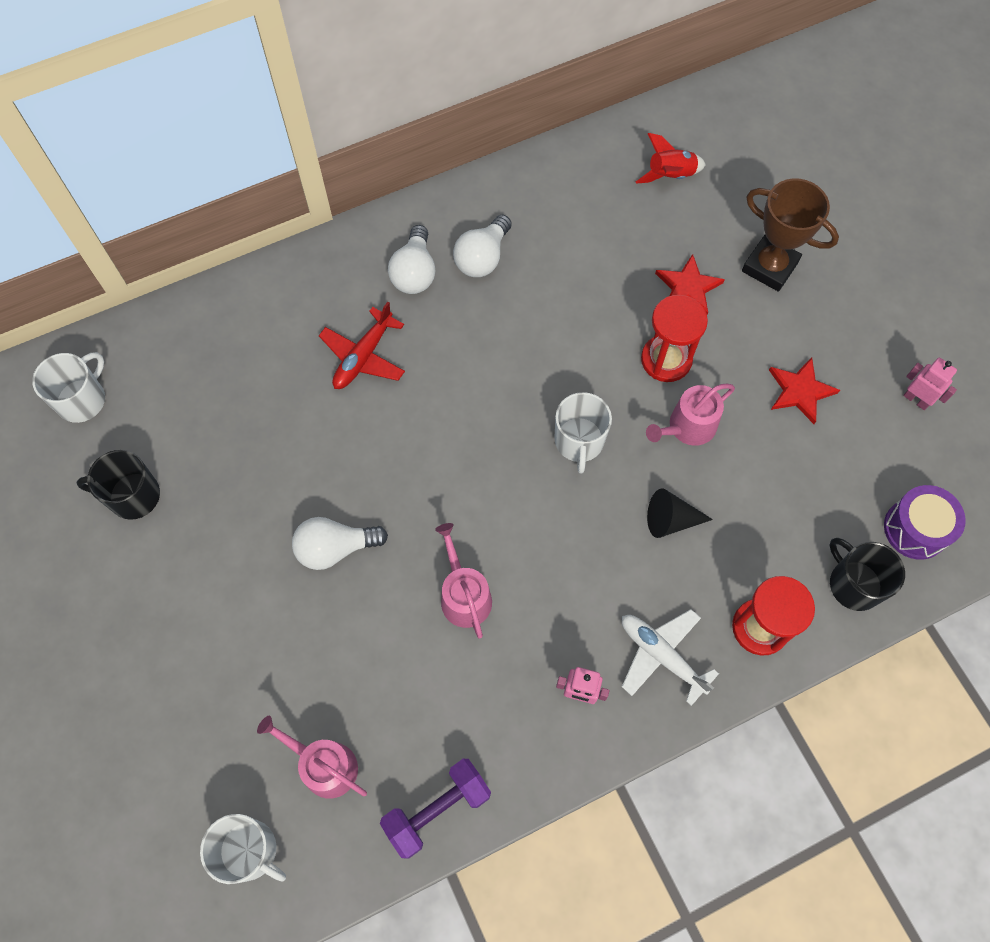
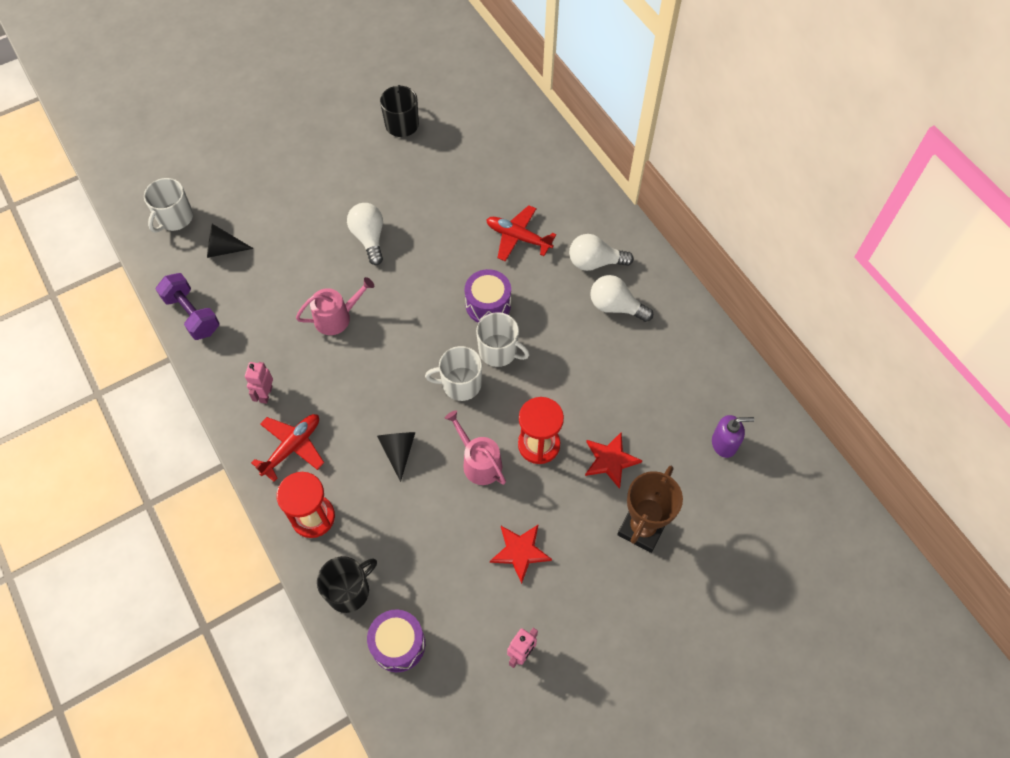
camera: 85 degrees right, 5 degrees down
(82, 399) = (468, 86): white mug -> white mug (499, 351)
(323, 765) = (224, 249): pink watering can -> black cone
(464, 401) = (488, 304): none -> purple drum
(661, 655) = (292, 447): white plane -> red plane
(670, 175) = (724, 443): red rocket -> purple soap dispenser

